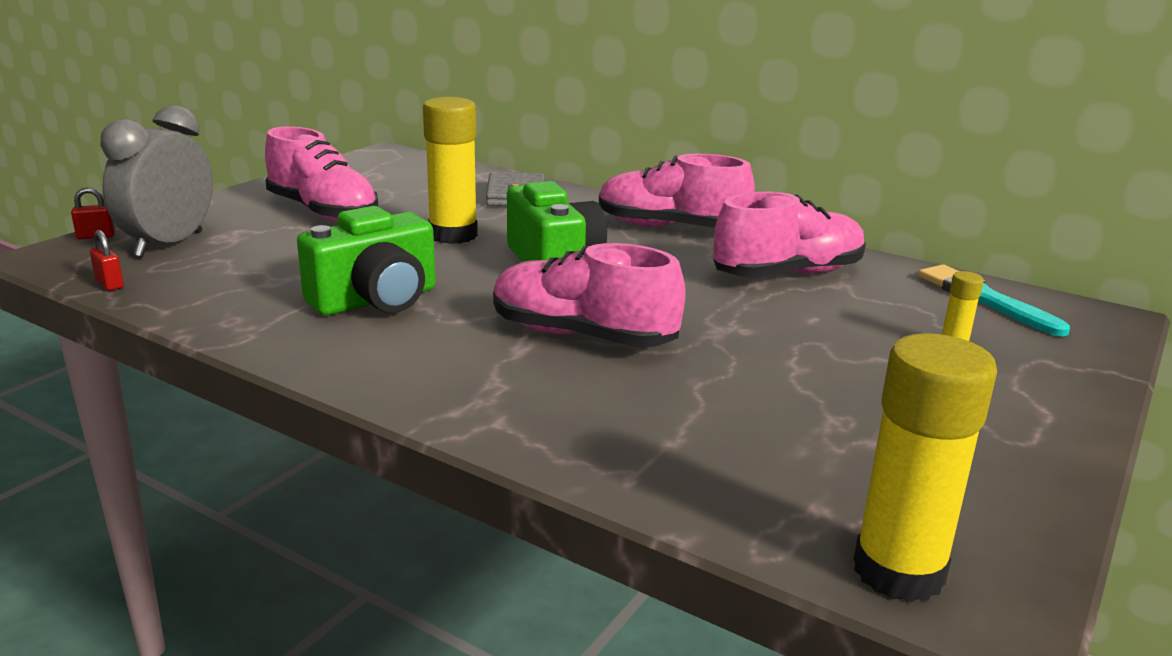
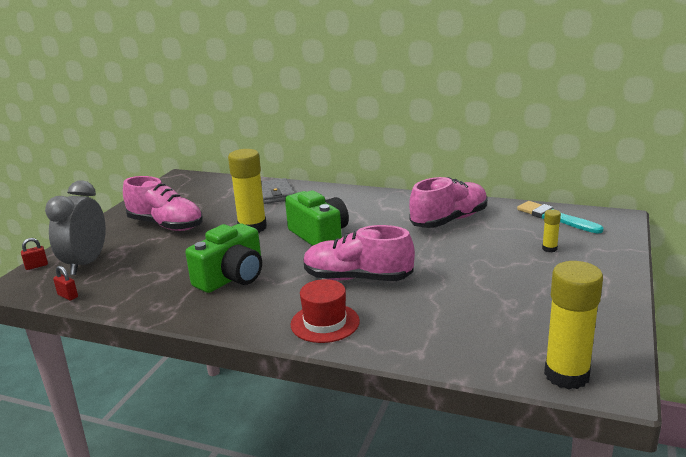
camera: 10 degrees left, 0 degrees up
(487, 395) = (325, 323): none -> red hat
(670, 227) = (373, 201): pink shoe -> none

